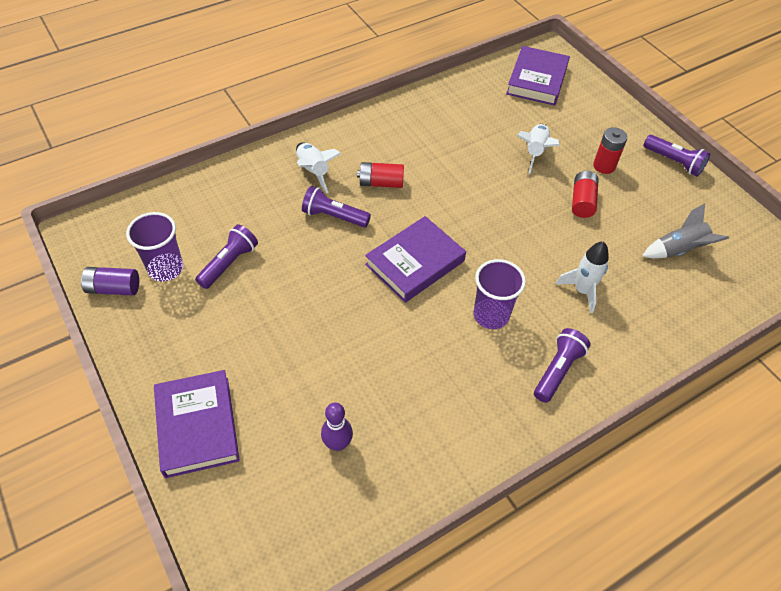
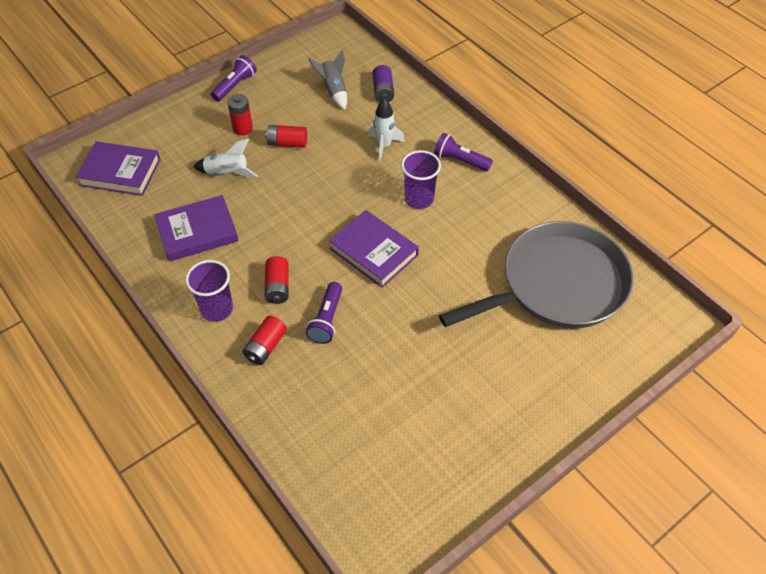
camera: 95 degrees left, 0 degrees up
(113, 288) = (450, 497): purple battery -> purple battery (383, 91)
(166, 268) = (416, 454): purple cup -> purple cup (217, 309)
(197, 426) = (572, 383): purple book -> purple book (197, 232)
(229, 263) = (399, 398): purple flashlight -> none
(313, 171) = (266, 346): white rocket -> red battery
(337, 444) = (557, 284): purple bowling pin -> grey pan

